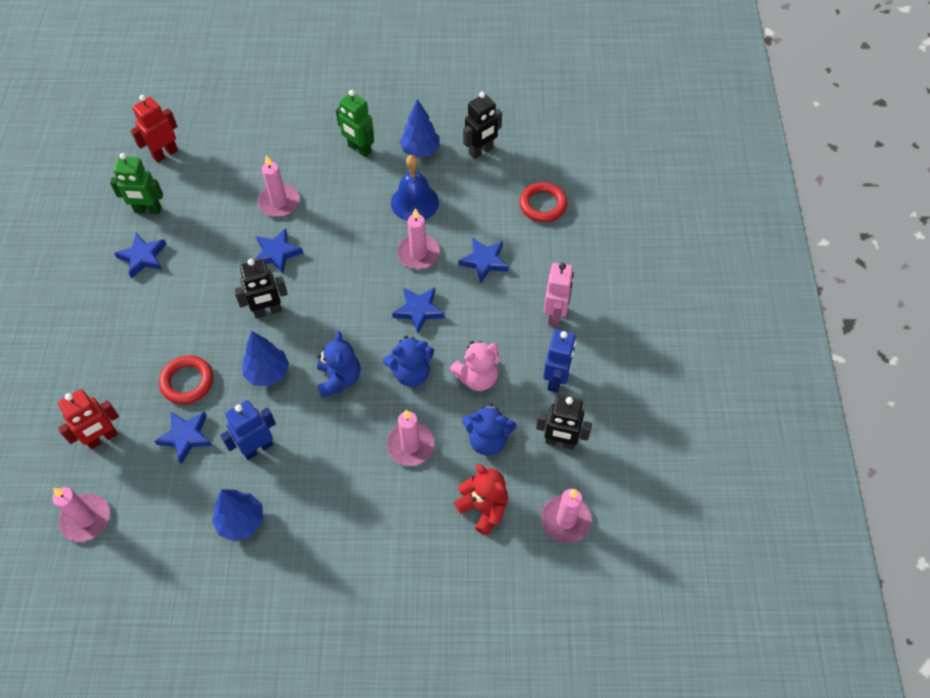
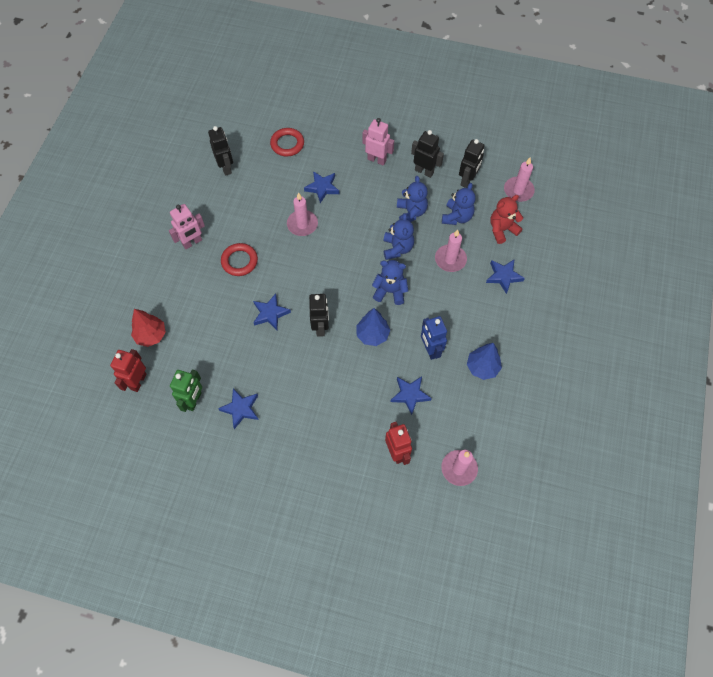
camera: 75 degrees left, 5 degrees up
(165, 153) = (138, 381): red robot -> red robot turned 45 degrees clockwise
(187, 382) = (365, 389): red ring -> red ring (239, 261)
(225, 148) = (151, 335): none -> red tree
(279, 202) = (223, 304): pink candle -> none
(359, 149) = (192, 242): green robot -> pink robot
(414, 202) = (256, 217): blue bell -> none
(418, 310) = (349, 234): blue star -> blue star (503, 276)
(420, 150) = (210, 204): blue tree -> none
(477, 377) = (411, 212): pink teddy bear -> blue teddy bear
(556, 379) = (424, 171): blue robot -> black robot

